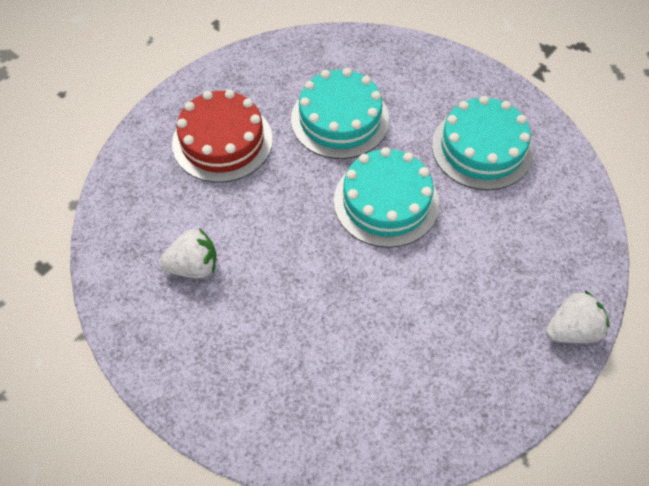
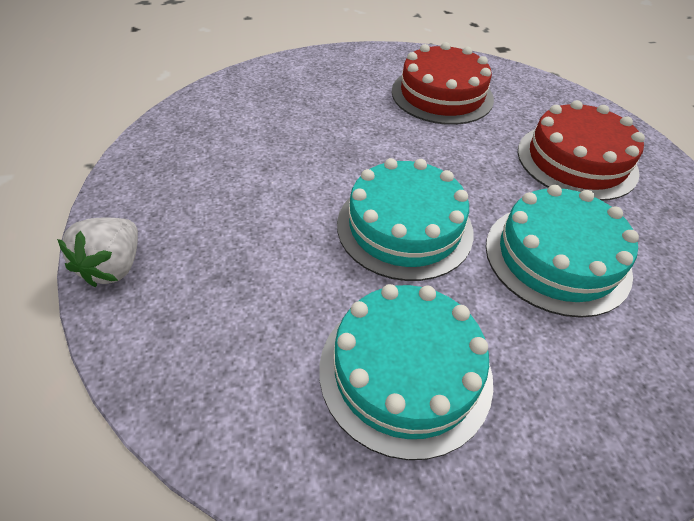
camera: 125 degrees right, 10 degrees down
(193, 266) = (442, 95): white strawberry -> red cake

